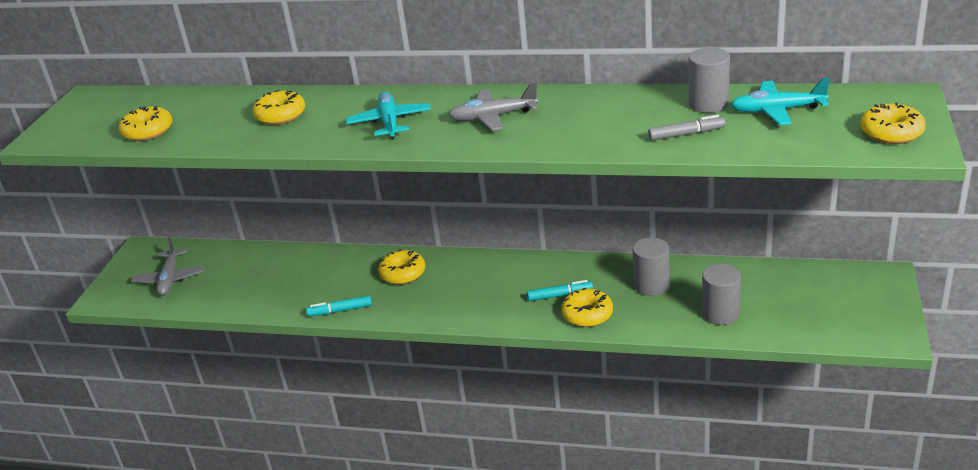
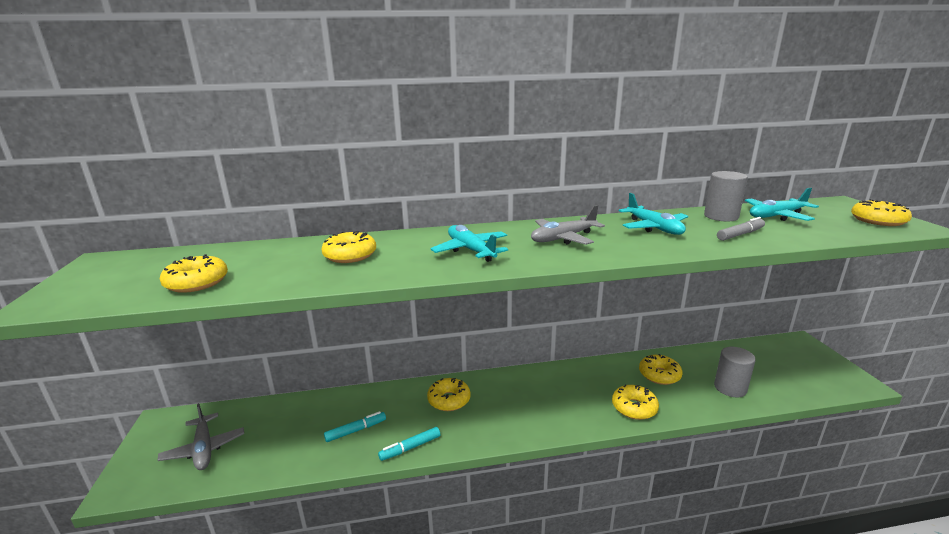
camera: 25 degrees left, 10 degrees down
(559, 295) = (597, 395): turquoise marker -> turquoise marker (355, 430)
(606, 113) = (654, 228): none -> turquoise plane
(651, 285) = (659, 375): grey cylinder -> yellow donut

